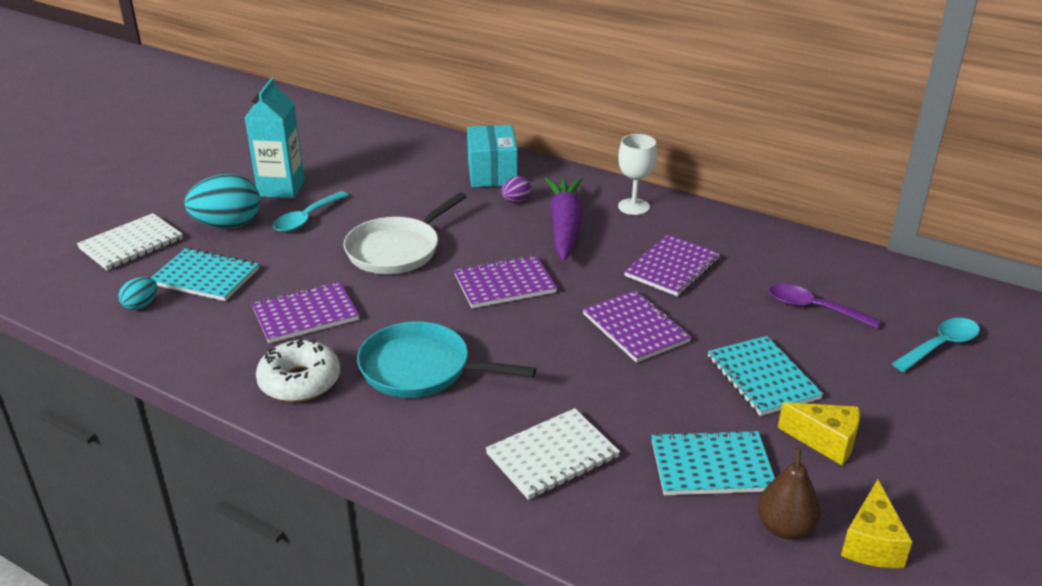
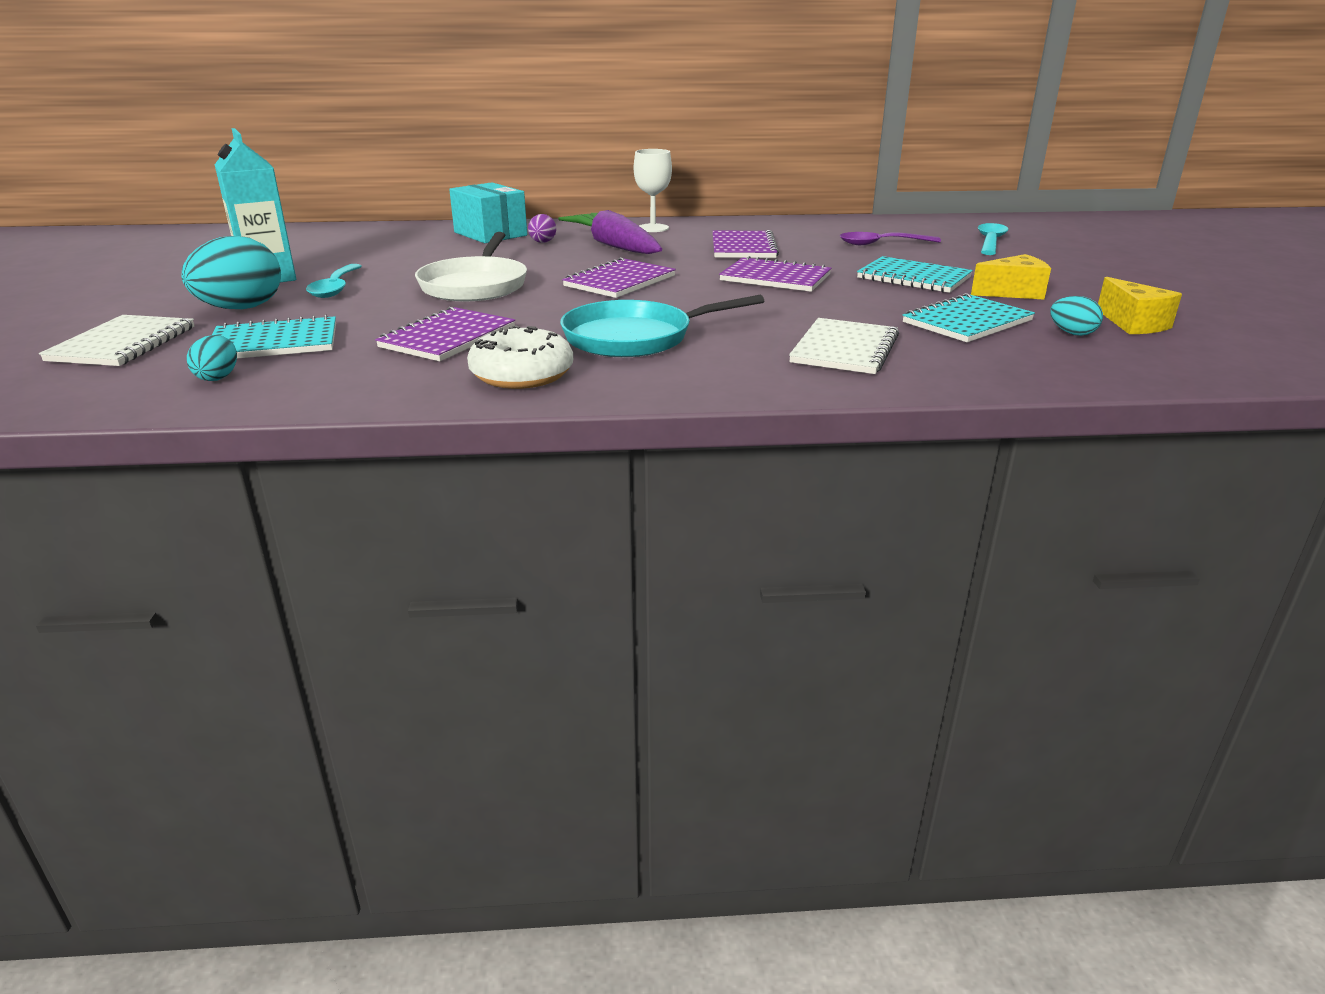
camera: 35 degrees left, 5 degrees down
(784, 527) = (1072, 333): brown pear -> turquoise egg

